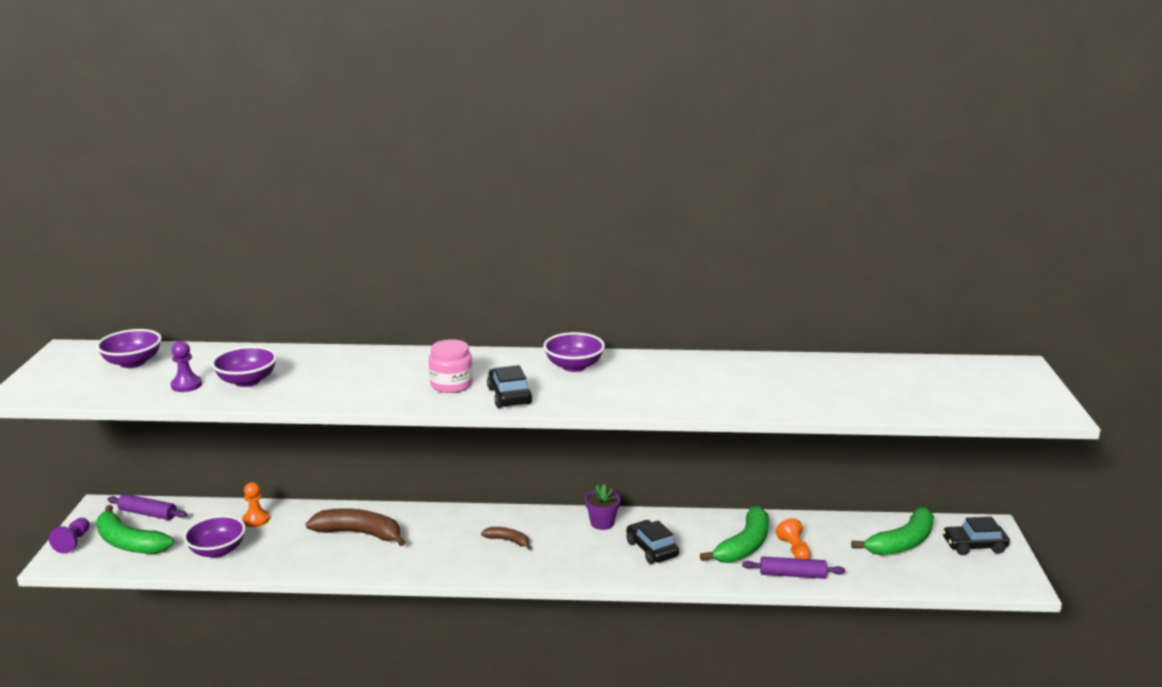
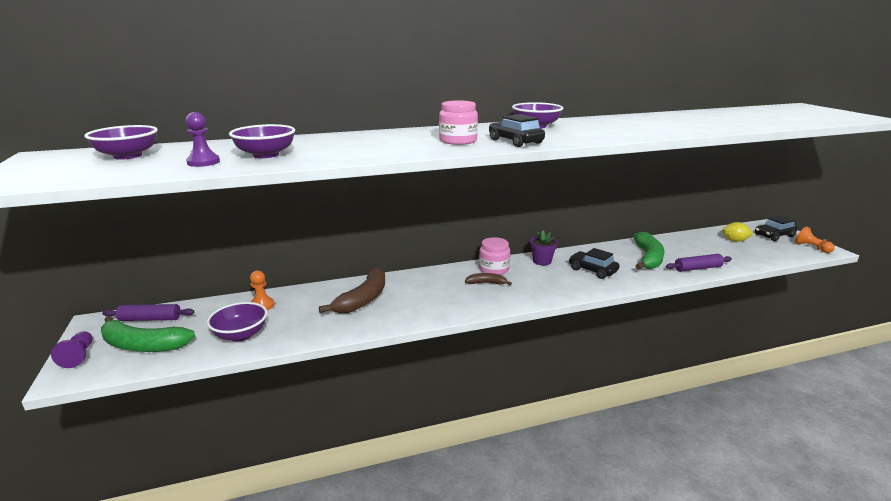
camera: 20 degrees left, 0 degrees up
(359, 533) = (363, 299): brown banana -> brown banana turned 120 degrees clockwise
(533, 523) = (494, 269): none -> pink jar
(794, 550) = (680, 255): orange pawn -> orange pawn (811, 248)
(902, 542) = (735, 241): green banana -> yellow lemon

